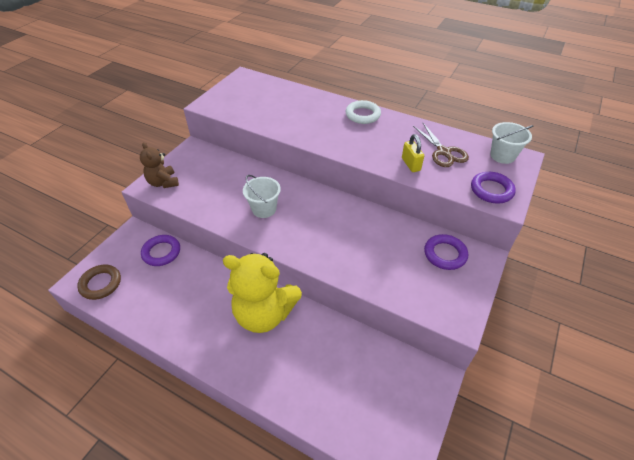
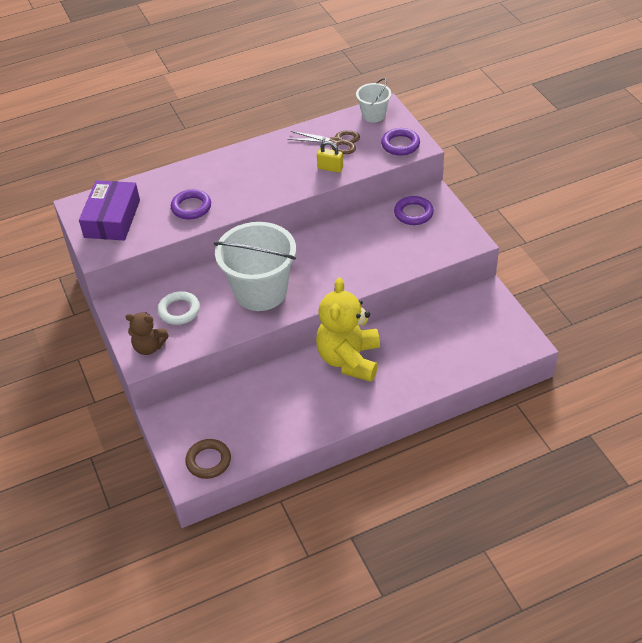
camera: 50 degrees left, 0 degrees up
(161, 252) = (212, 402): purple ring -> purple ring (191, 207)
(245, 94) = (112, 219): none -> purple box
(264, 209) = (260, 292): white bucket -> white bucket, size x2.02
(264, 313) = (349, 359): yellow teddy bear -> yellow teddy bear turned 135 degrees clockwise
(363, 115) = (238, 159): white ring -> white ring (179, 311)

